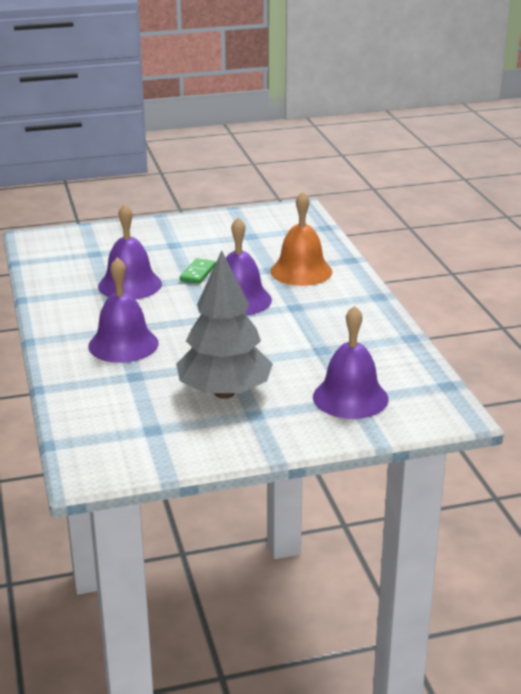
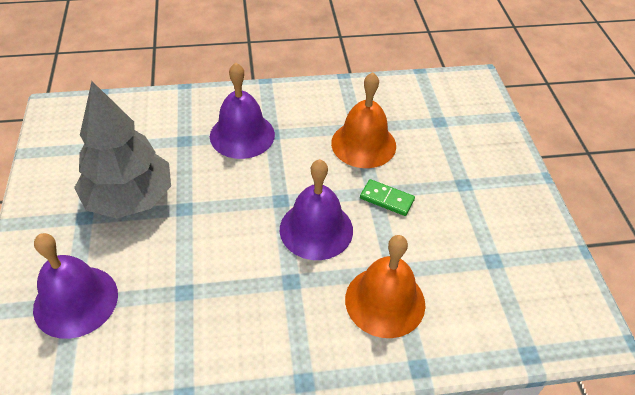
camera: 95 degrees right, 20 degrees up
(130, 285) = (363, 144): purple bell -> orange bell

